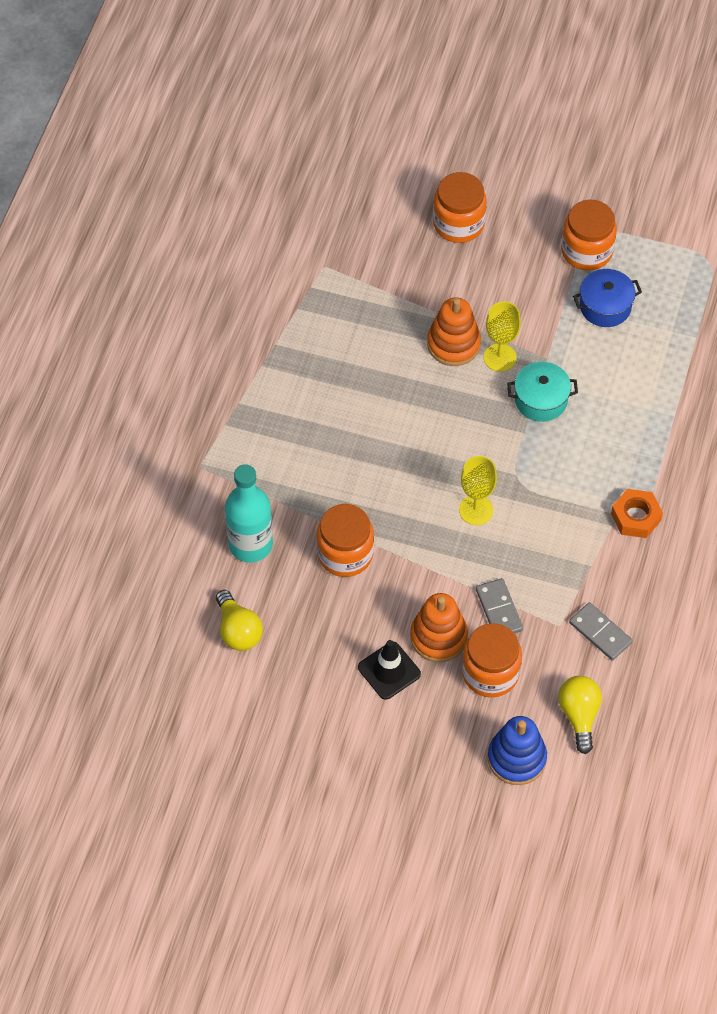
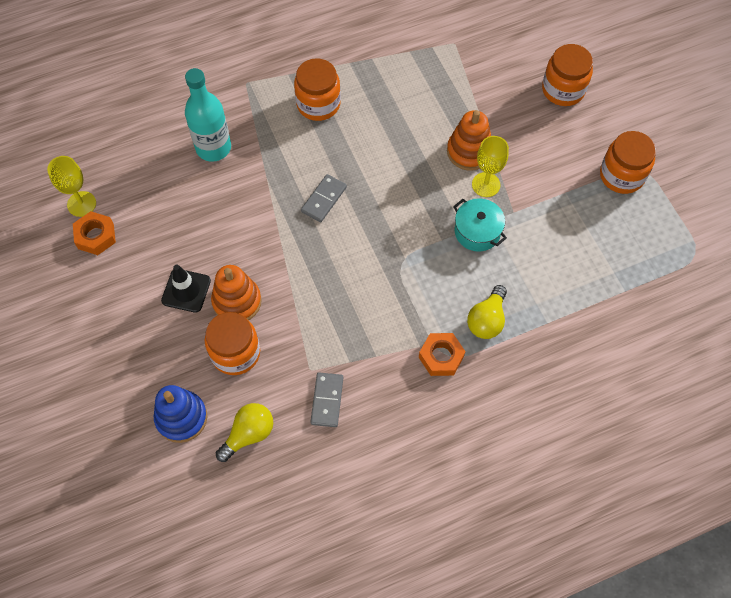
camera: 50 degrees right, 5 degrees up
(238, 630) = (145, 185): yellow light bulb -> yellow light bulb (487, 320)
(258, 709) = (96, 236): none -> orange nut
(345, 554) = (253, 203): orange jar -> orange jar (318, 104)
(476, 510) = (354, 254): yellow goblet -> yellow goblet (81, 204)
(498, 610) = (289, 323): grey domino -> grey domino (324, 199)
(605, 306) = (590, 217): blue pot -> none

